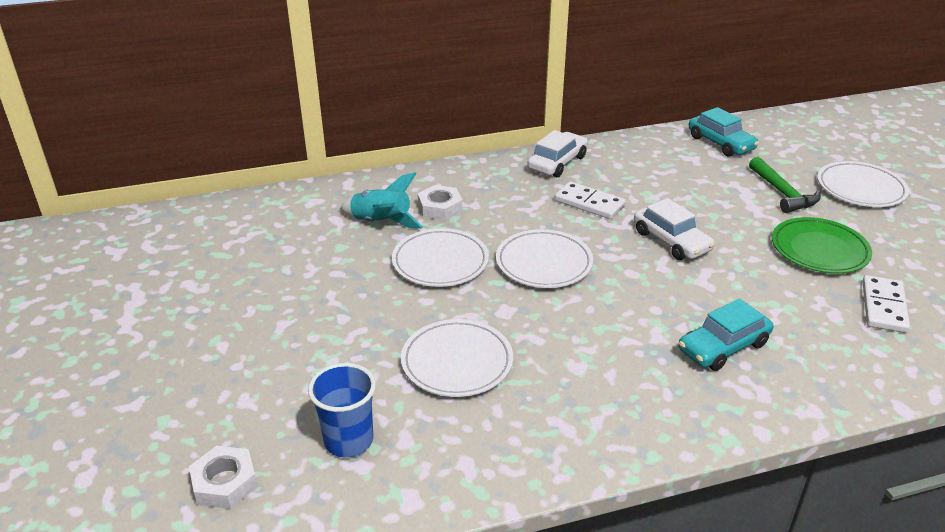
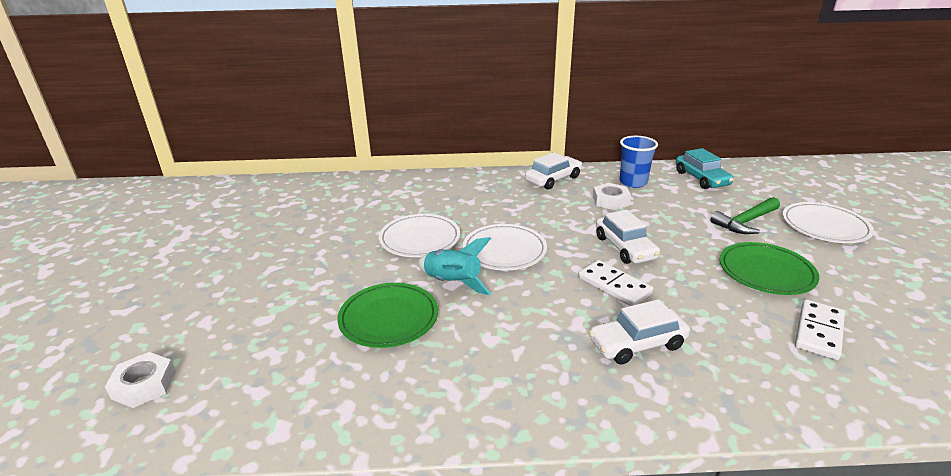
camera: 15 degrees right, 5 degrees down
(348, 440) = (261, 368): blue cup -> blue cup (633, 182)
(381, 222) = (391, 206): turquoise rocket -> turquoise rocket (452, 283)
(440, 208) = (442, 201): white nut -> white nut (610, 201)
(457, 362) = (389, 318): white plate -> green plate
(589, 203) = (565, 211): white domino -> white domino (614, 286)
(723, 347) = (637, 344): turquoise car -> white car
(782, 193) = (745, 222): green hammer -> green hammer turned 60 degrees clockwise

